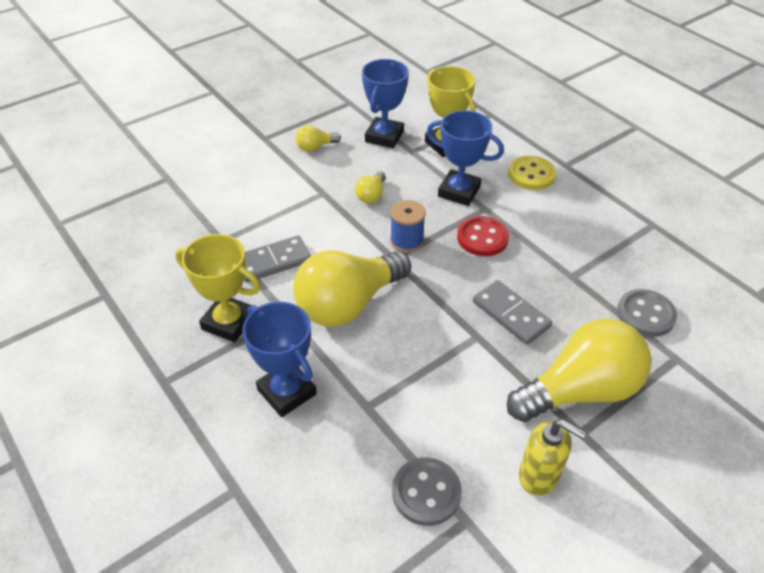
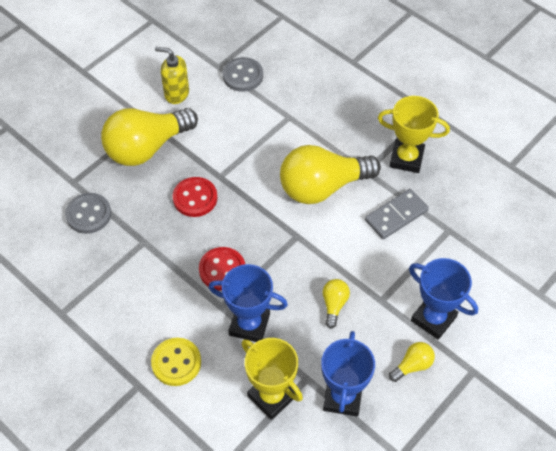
camera: 170 degrees right, 10 degrees up
(287, 392) = (344, 117): blue trophy -> blue trophy (433, 319)
(348, 304) = (322, 187): yellow light bulb -> yellow light bulb turned 150 degrees counterclockwise
(406, 241) = (289, 255): blue spool -> none
(511, 314) = (195, 198): grey domino -> red button

